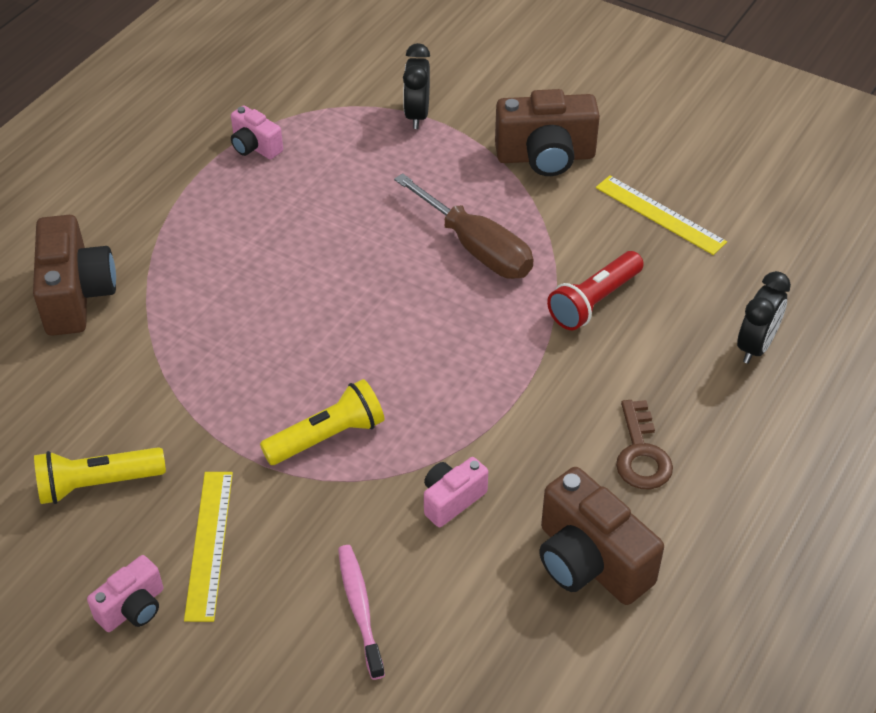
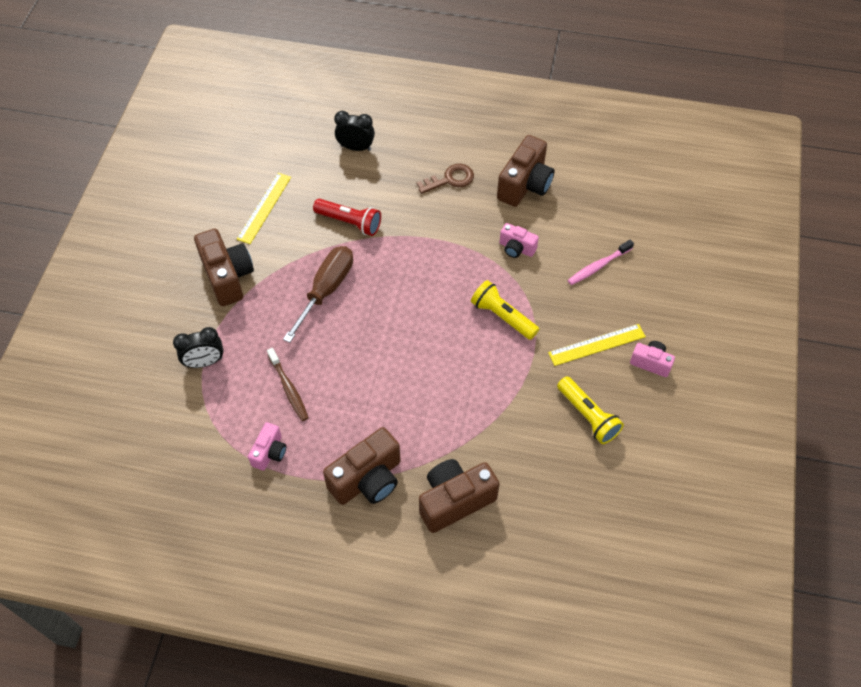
camera: 110 degrees left, 10 degrees up
(161, 222) = (368, 479): none -> brown camera
(336, 180) = (288, 388): none -> brown toothbrush

